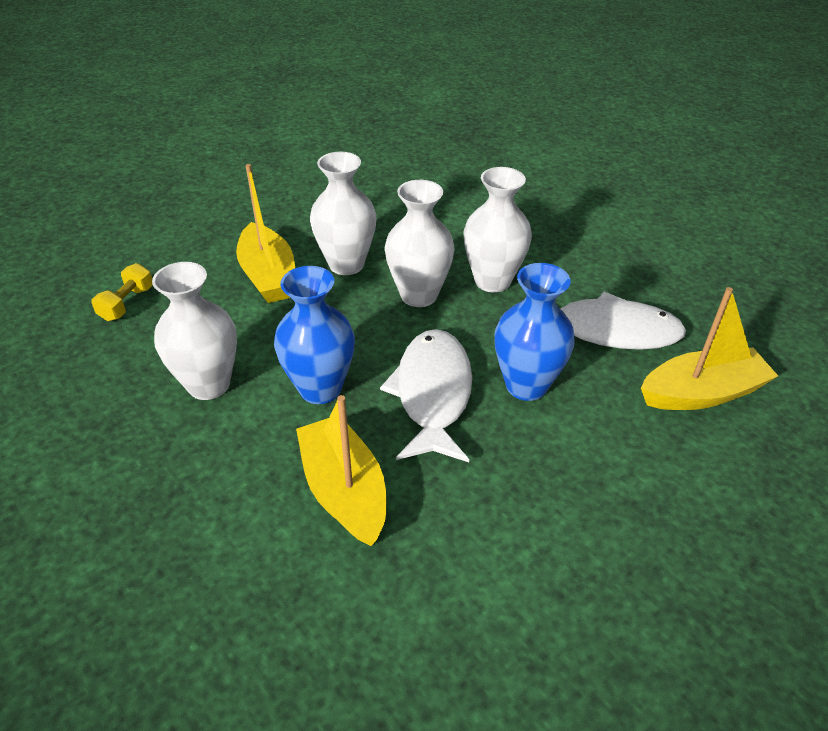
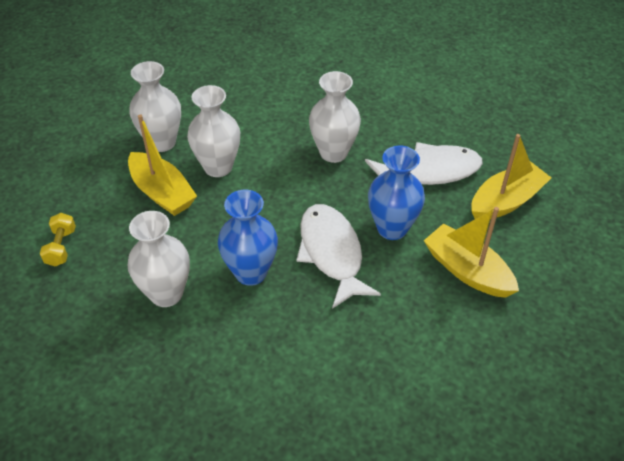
camera: 20 degrees left, 5 degrees up
(344, 491) = (306, 340): yellow boat -> yellow boat (467, 271)
(419, 295) = (285, 179): white vase -> white vase (162, 142)

